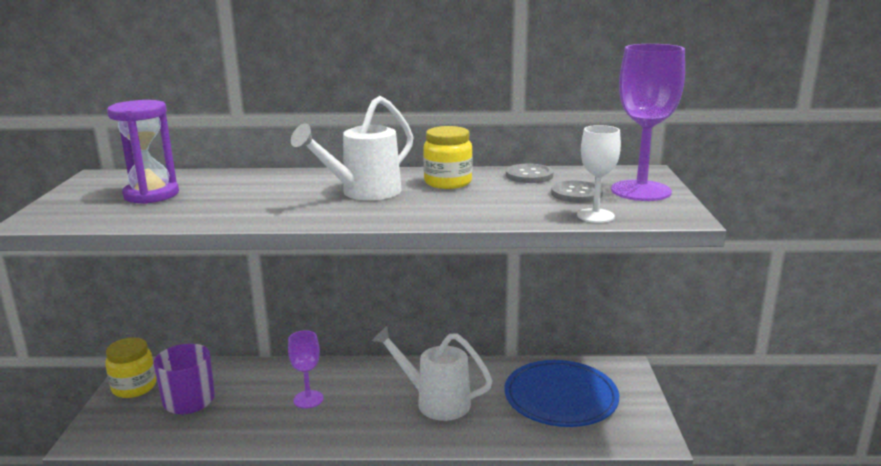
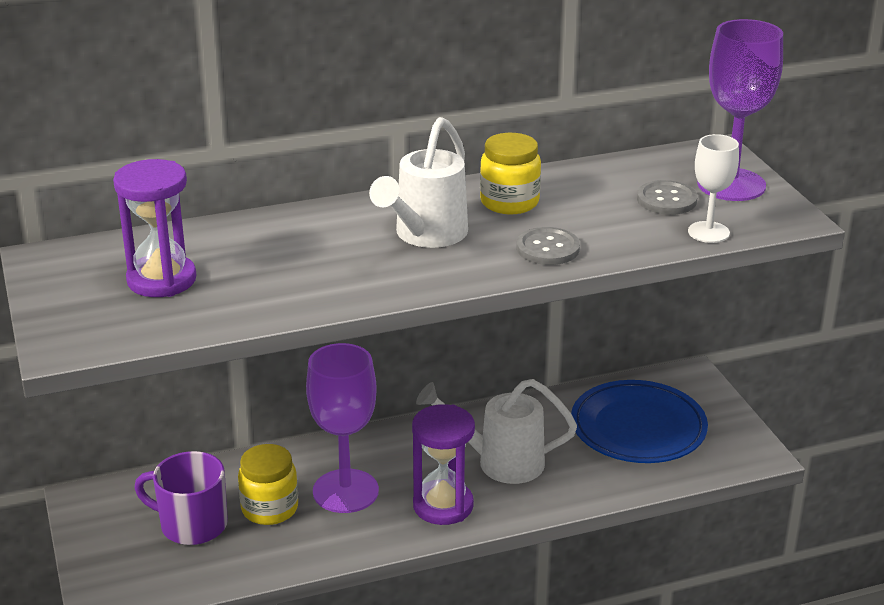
camera: 20 degrees left, 10 degrees up
(134, 387) = (104, 523): yellow jar -> yellow jar (269, 508)
(308, 399) = (345, 491): purple goblet -> purple goblet, size x1.74
(370, 424) = (443, 505): none -> purple hourglass
(529, 175) = (593, 176): grey button -> grey button (547, 248)

